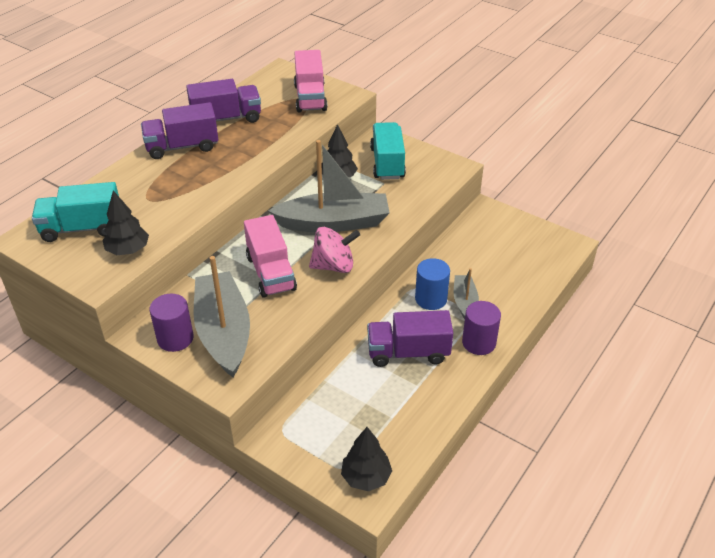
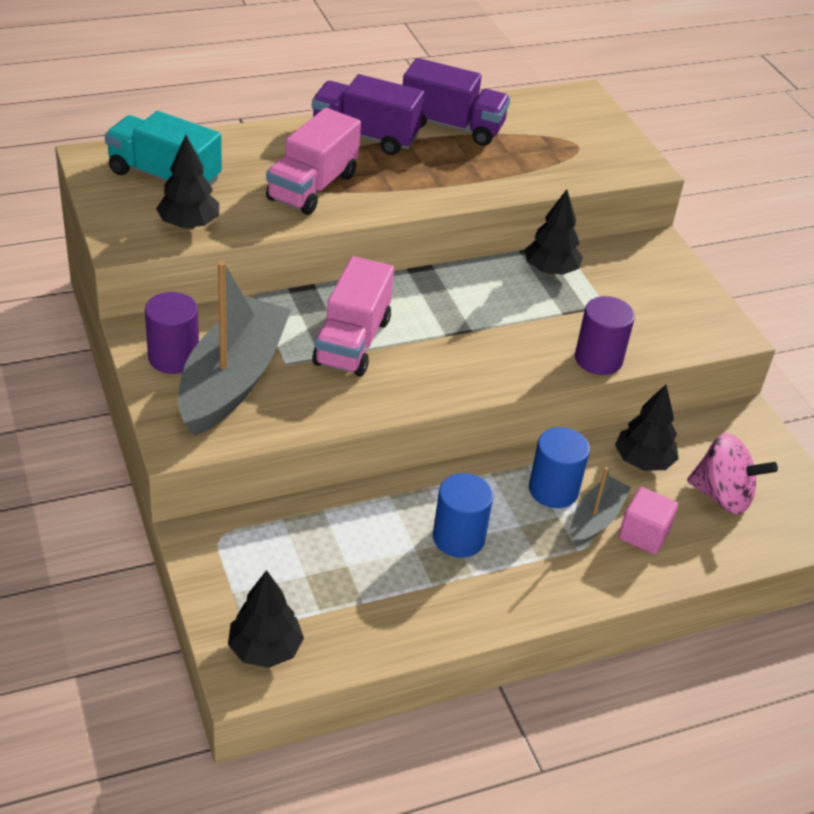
camera: 30 degrees right, 0 degrees up
(310, 98) = (586, 147): pink truck -> pink truck (312, 187)
(334, 223) = (489, 322): grey boat -> none
(334, 266) = (437, 374): pink spinning top -> pink spinning top (722, 496)
(387, 163) = (635, 283): turquoise truck -> none
(408, 352) = (458, 538): purple truck -> blue cylinder
(459, 259) = (643, 461): none -> black tree
(479, 342) = (565, 579): purple cylinder -> purple cylinder (598, 359)
(493, 297) = (643, 534): none -> pink cube

